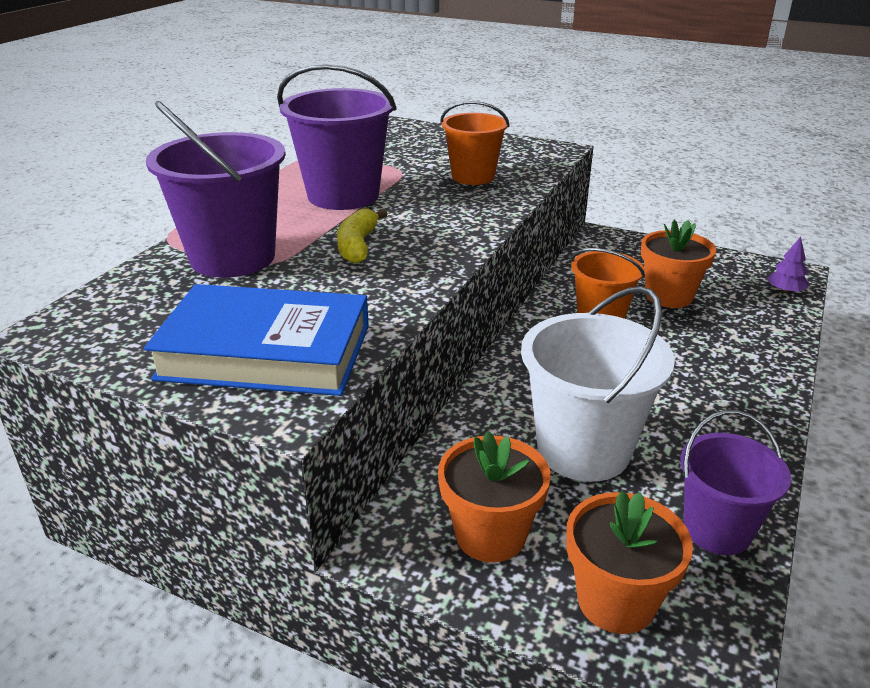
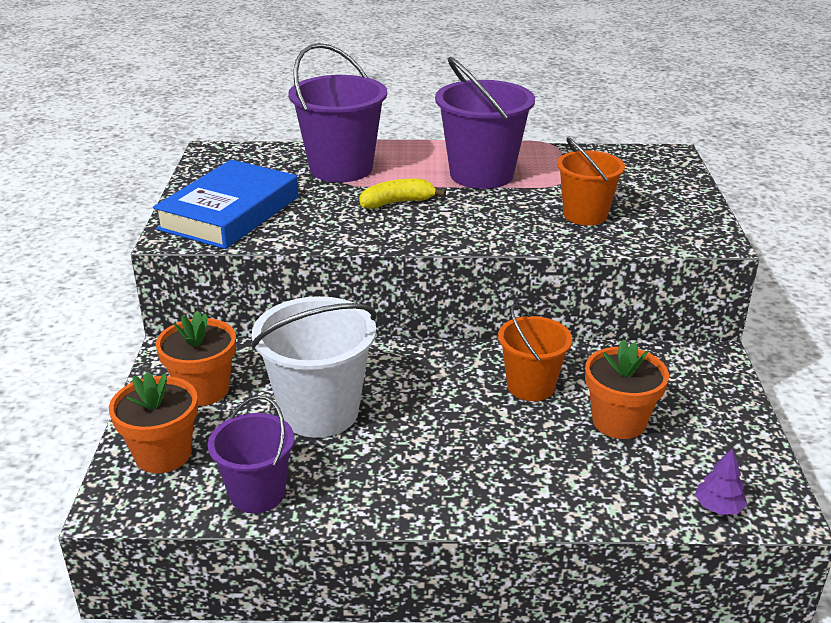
camera: 65 degrees right, 0 degrees up
(266, 352) = (230, 213): blue book -> blue book turned 45 degrees clockwise

